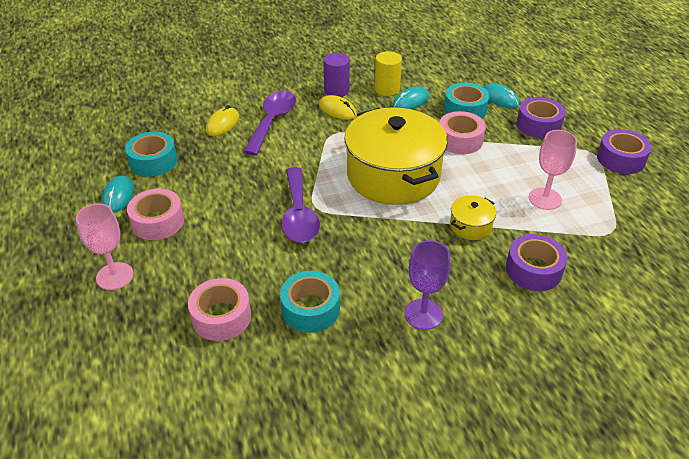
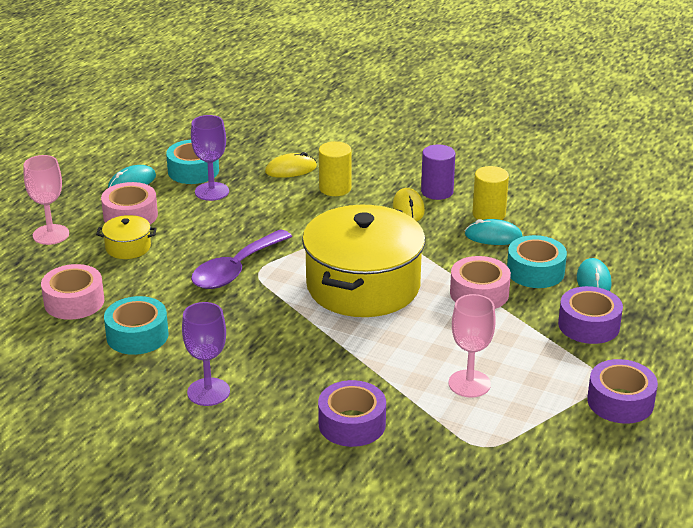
camera: 45 degrees right, 10 degrees down
(191, 169) = (212, 191): none -> purple goblet
(272, 121) = (335, 188): purple spoon -> yellow cylinder
(470, 226) = (359, 361): yellow pot -> yellow pot (128, 247)

